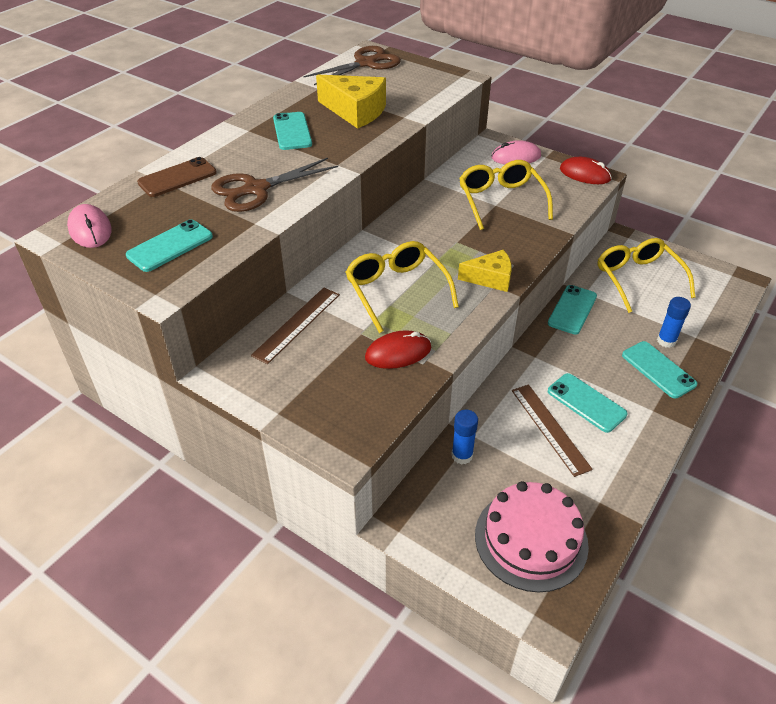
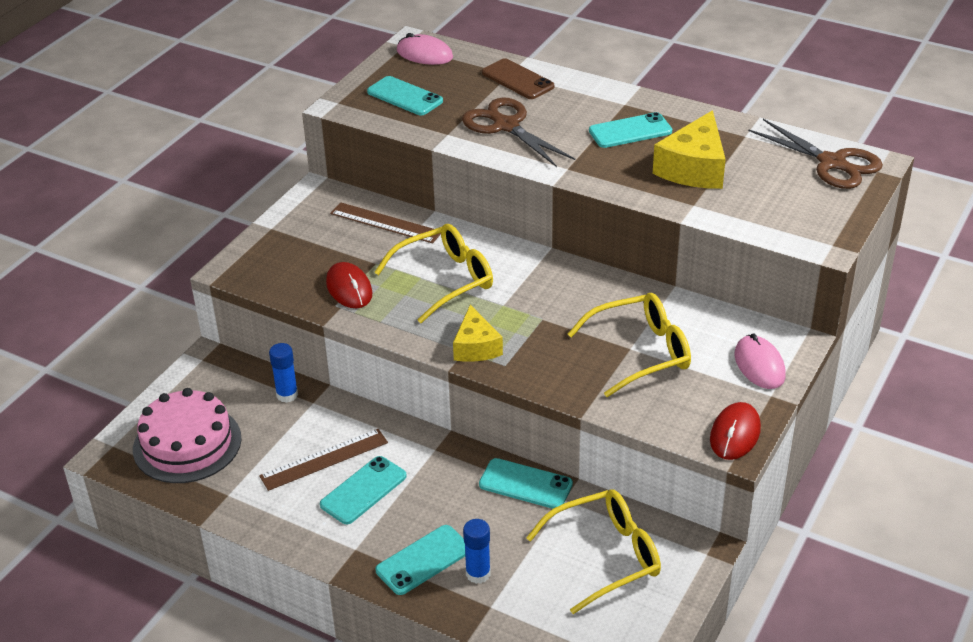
camera: 85 degrees right, 5 degrees down
(90, 229) = (424, 54): pink mouse -> pink mouse turned 60 degrees clockwise

